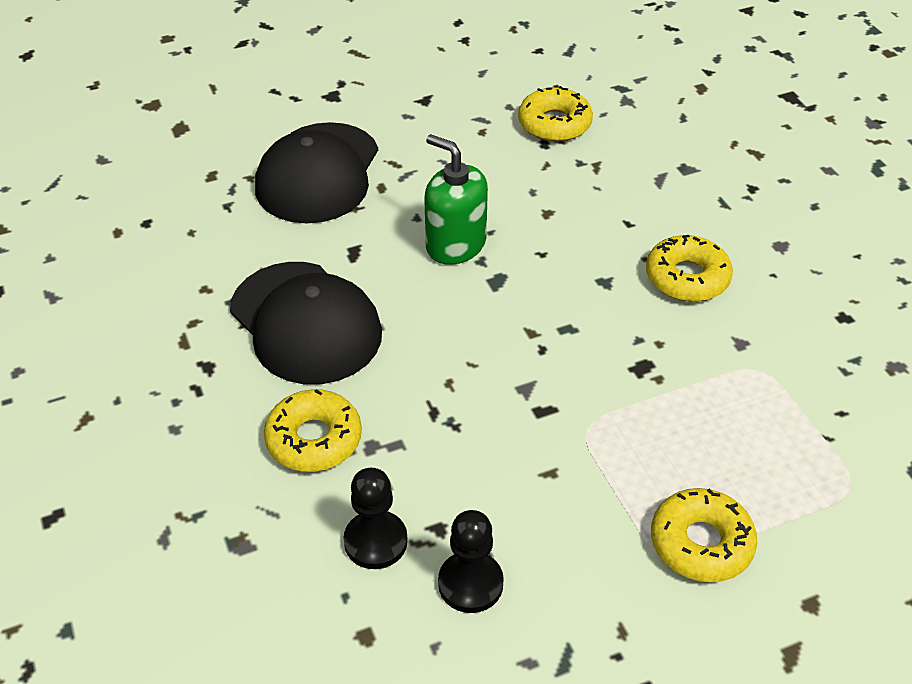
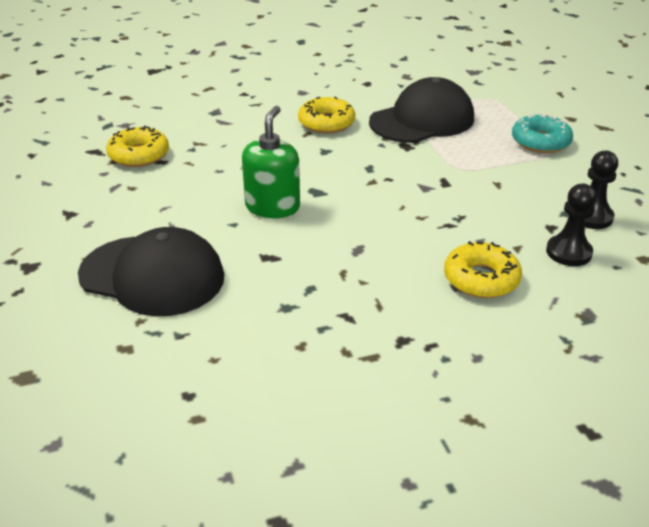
camera: 85 degrees left, 10 degrees down
(306, 323) = (353, 283): black cap -> black cap (422, 120)
(455, 245) = (272, 207): green soap dispenser -> green soap dispenser turned 150 degrees clockwise
(701, 543) = (540, 142): yellow donut -> turquoise donut

